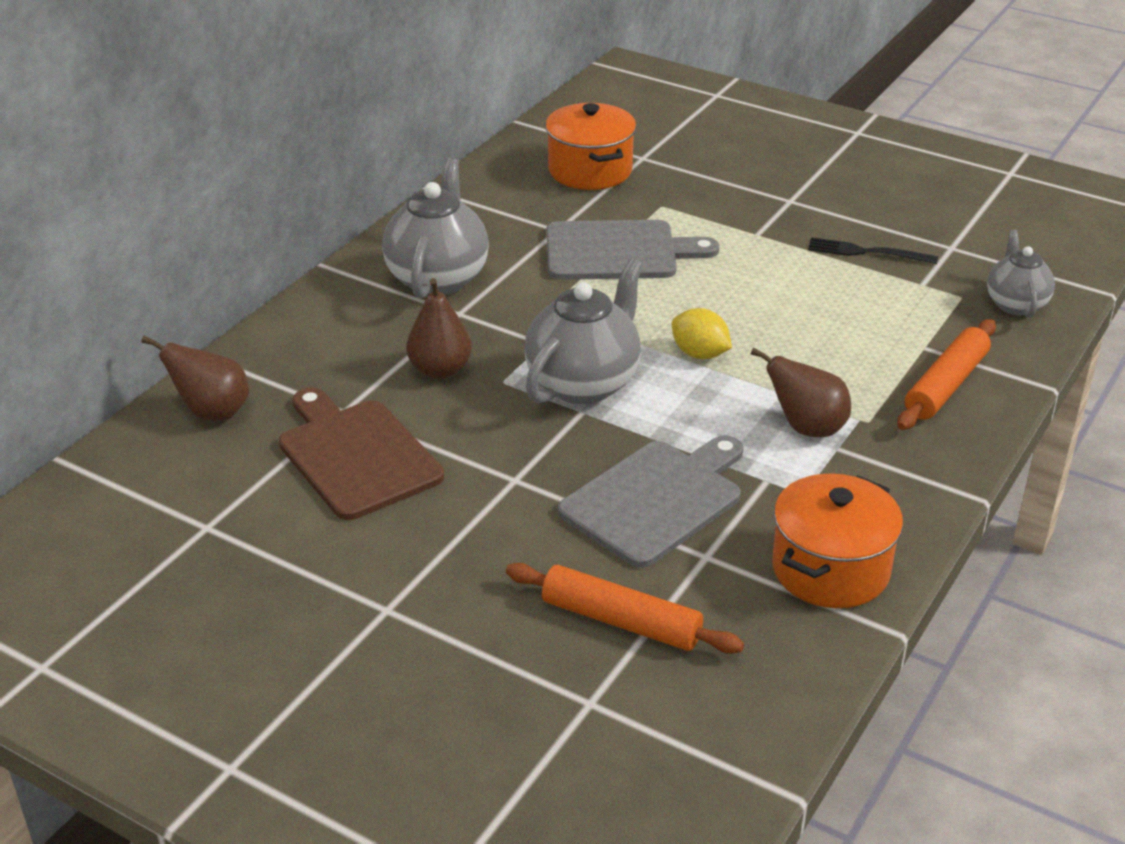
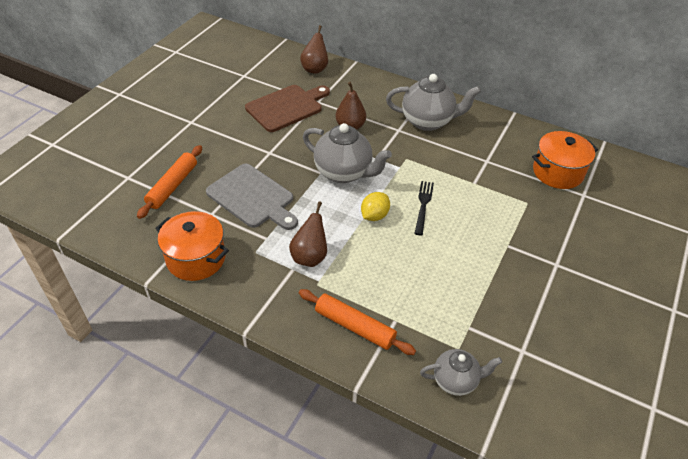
camera: 85 degrees right, 10 degrees up
(618, 251) = (470, 184): grey cutting board -> none
(865, 252) = (501, 299): black fork -> black fork (423, 205)

